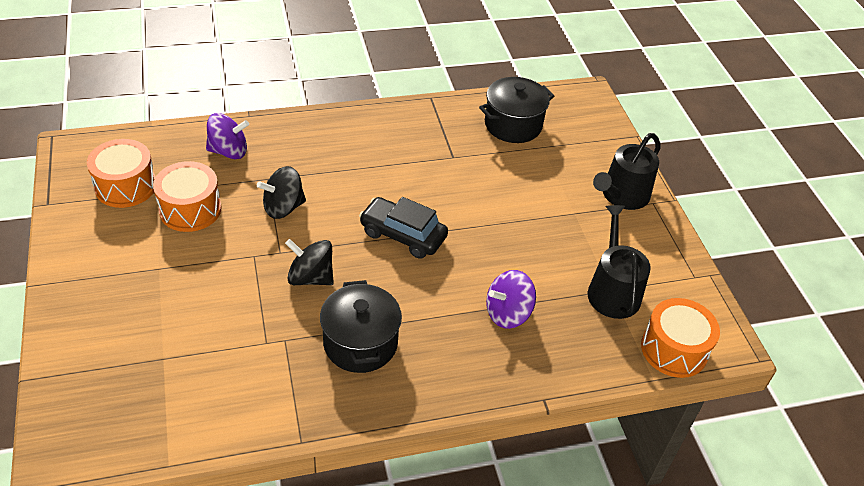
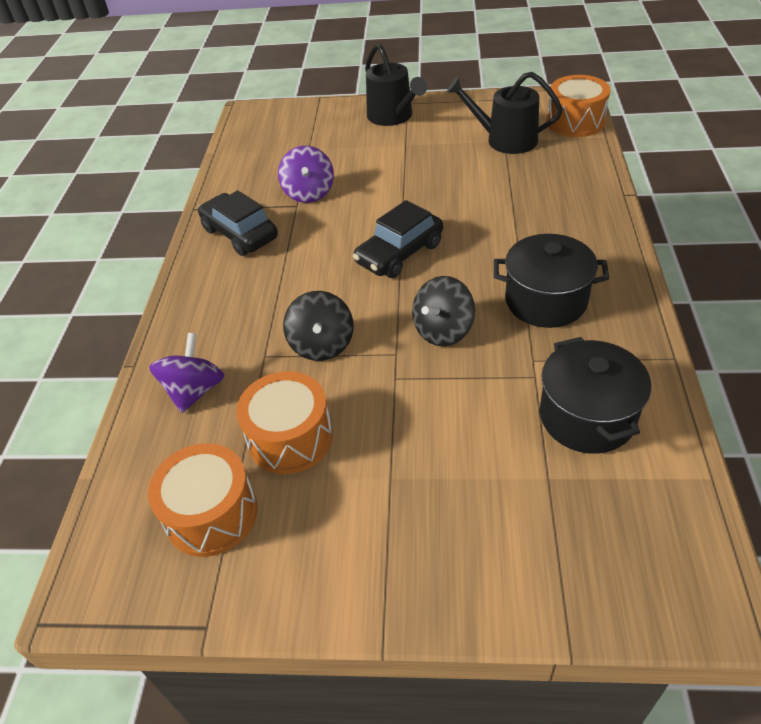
camera: 65 degrees left, 0 degrees up
(405, 132) = (240, 234): none -> black car
(508, 313) = (521, 200): purple spinning top -> purple spinning top (309, 193)
(513, 125) = (268, 161): black pot -> black pot (587, 417)

